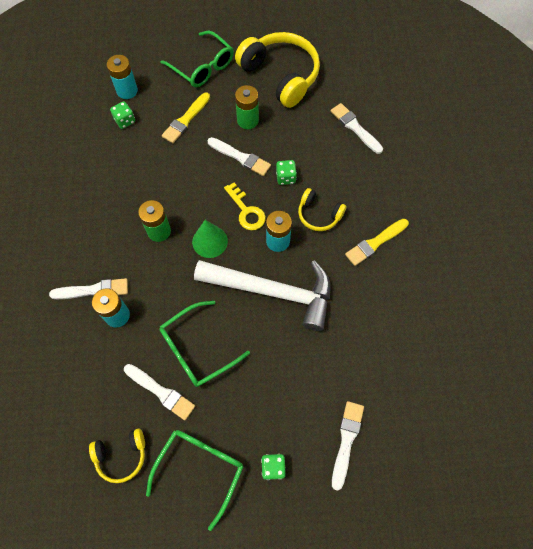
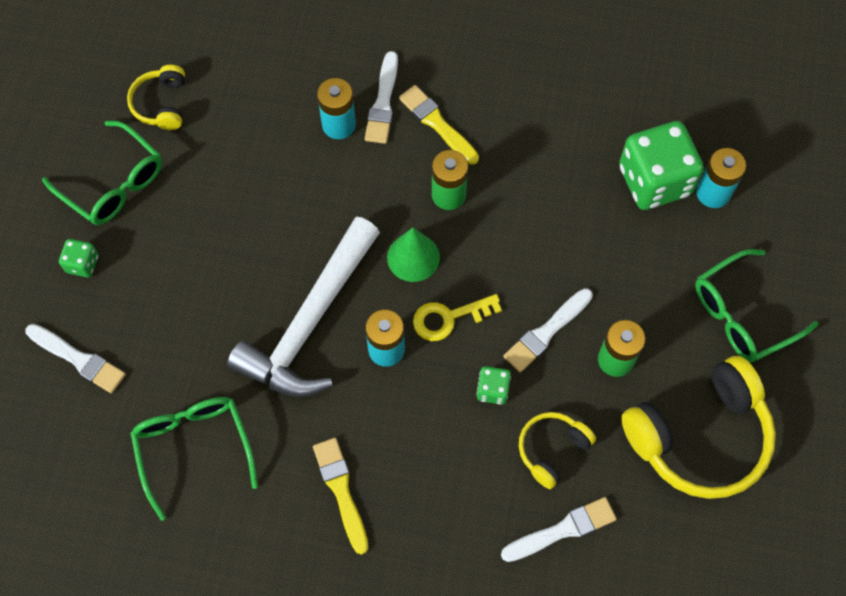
camera: 105 degrees right, 0 degrees up
(125, 121) = (654, 181): green dice -> green dice, size x2.20
(161, 392) = (220, 158): white brush -> none
(186, 120) = (637, 267): yellow brush -> yellow brush (437, 123)
(197, 349) = (261, 209): green glasses -> green glasses (194, 448)
(319, 215) = (413, 421): yellow headphones -> yellow headphones (552, 449)

